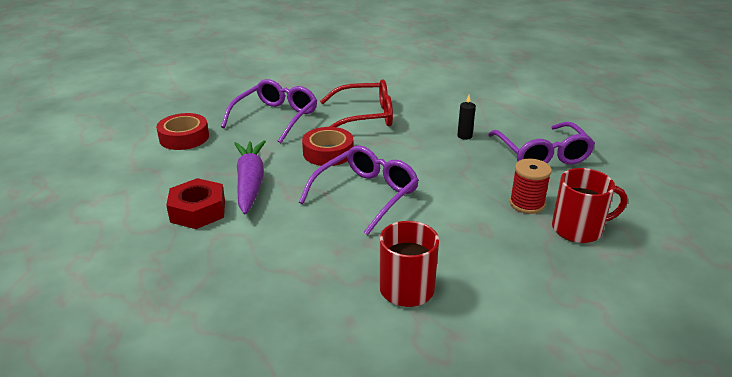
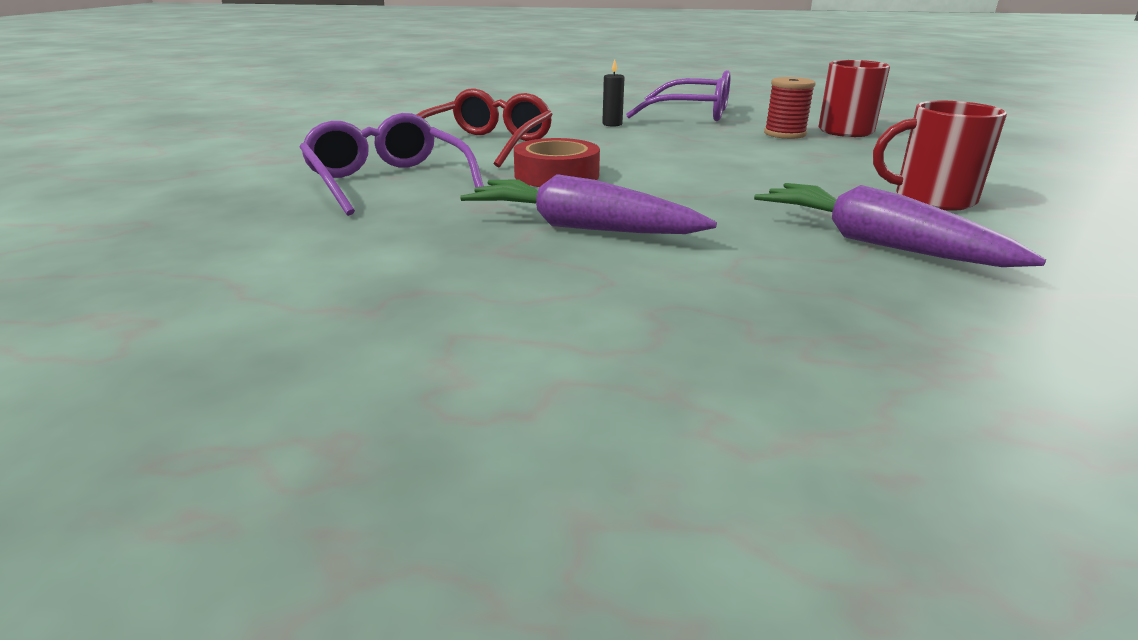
camera: 60 degrees left, 5 degrees down
(184, 137) = (320, 248): red tape -> none
(198, 211) = (630, 276): red nut -> none
(293, 273) = (877, 243): none -> purple carrot
(366, 195) = (700, 178): purple glasses -> none

